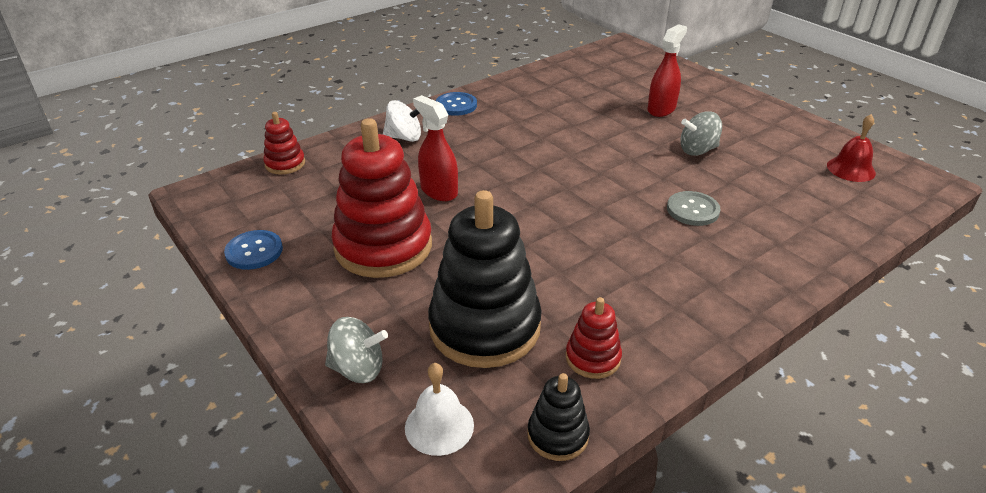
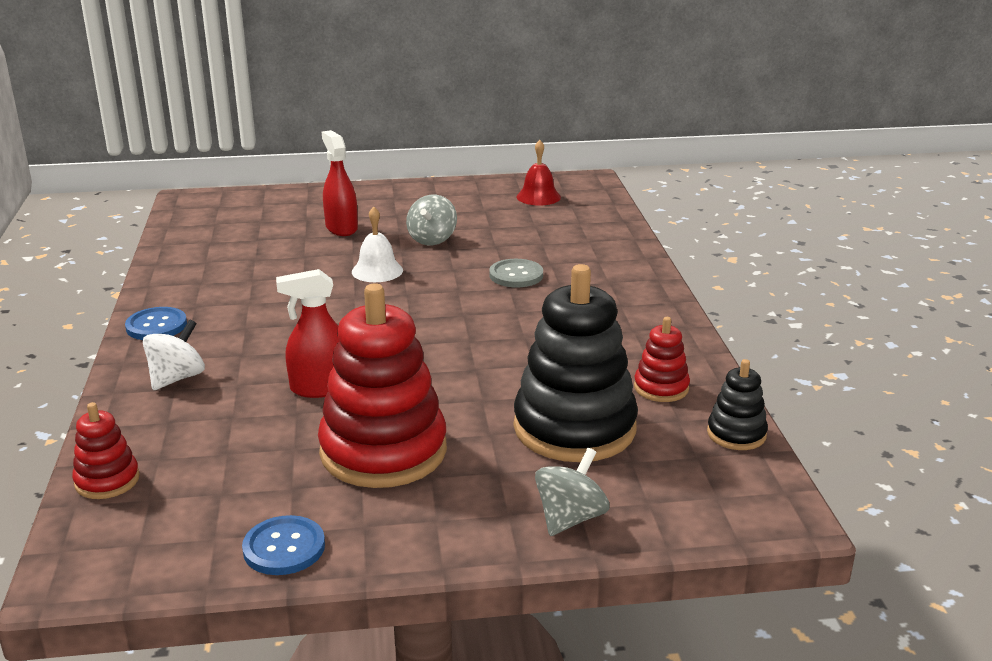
camera: 60 degrees left, 10 degrees down
(439, 426) = (684, 490): white bell -> white bell (377, 271)

